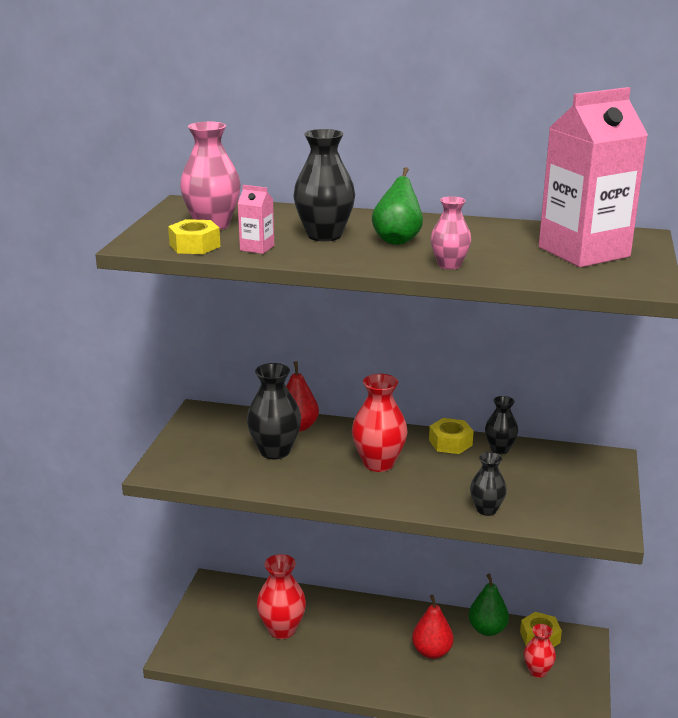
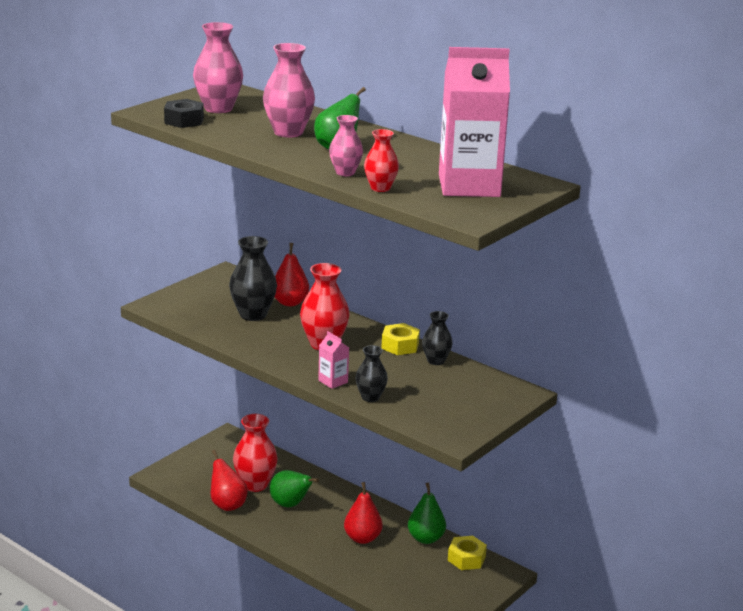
camera: 25 degrees right, 0 degrees up
(194, 246) = (184, 121): yellow nut -> black nut
(257, 248) = (225, 131): pink carton -> pink carton (333, 381)
(272, 663) = (227, 505): none -> red pear
(324, 235) = (288, 132): black vase -> pink vase
(334, 639) = (290, 505): none -> green pear
(537, 671) = (439, 580): red vase -> red vase (380, 188)

